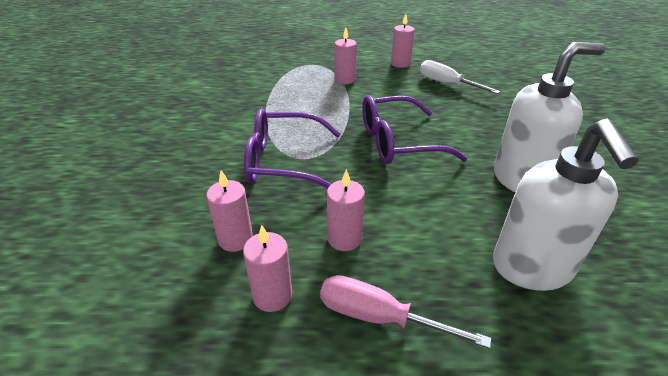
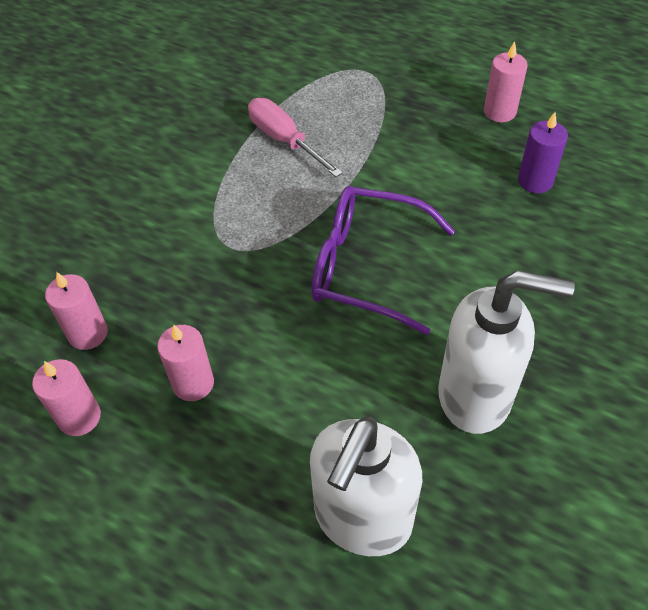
camera: 30 degrees right, 15 degrees up
(283, 161) = (205, 243): purple glasses -> none
(344, 80) = (388, 120): pink candle -> none
(379, 317) = (158, 491): pink screwdriver -> pink screwdriver (284, 140)
(447, 84) = (535, 181): white screwdriver -> purple candle

